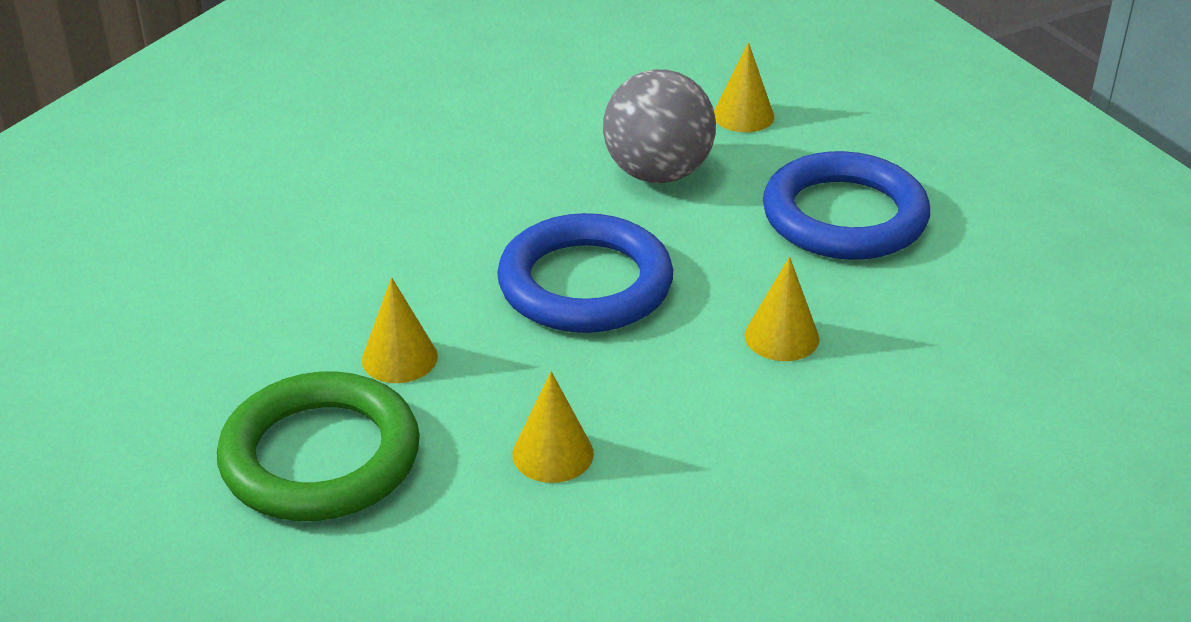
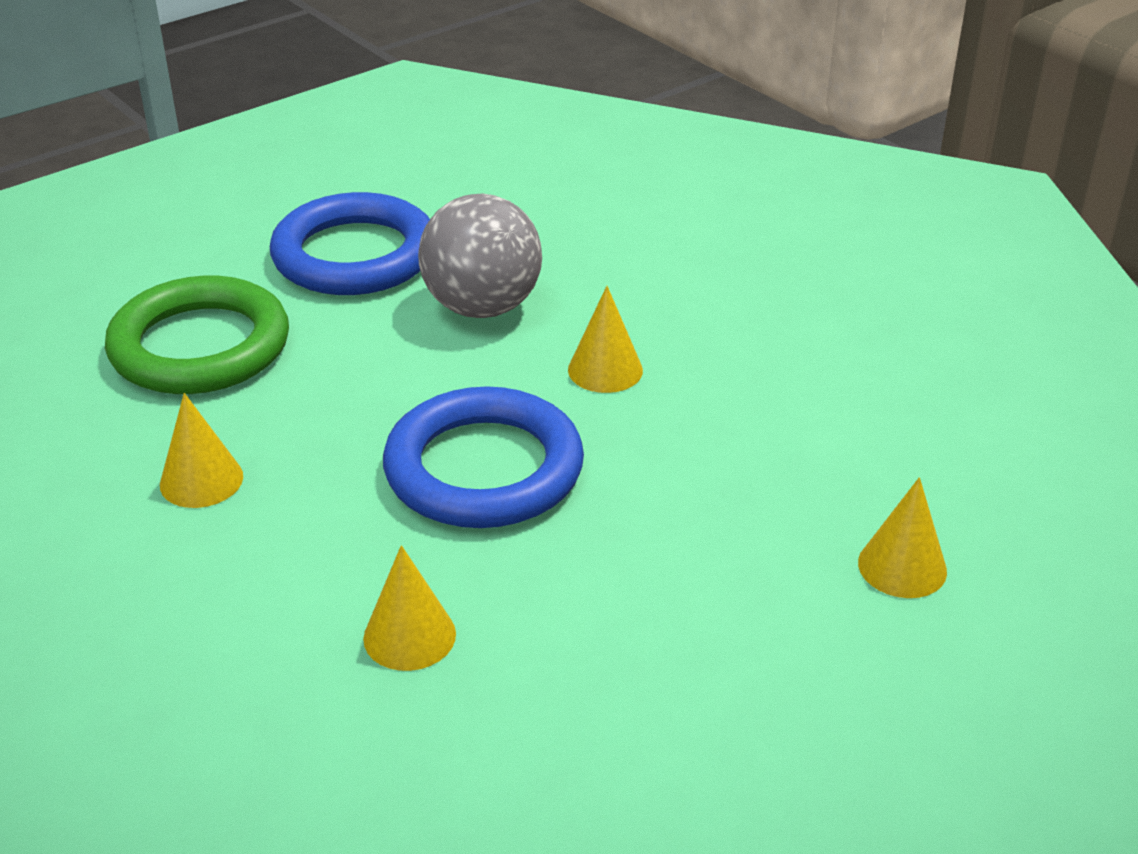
camera: 80 degrees right, 0 degrees up
(399, 358) = (341, 366): yellow cone -> yellow cone (605, 370)
(657, 173) = (726, 501): grey ball -> grey ball (482, 307)
(844, 216) = (686, 684): blue ring -> blue ring (355, 255)

